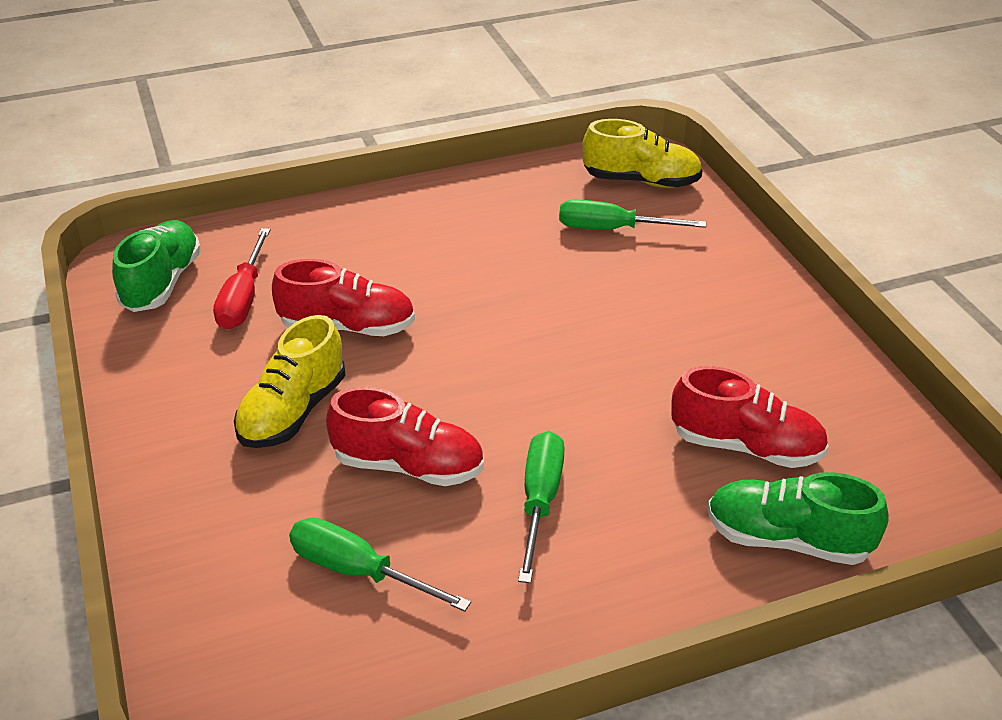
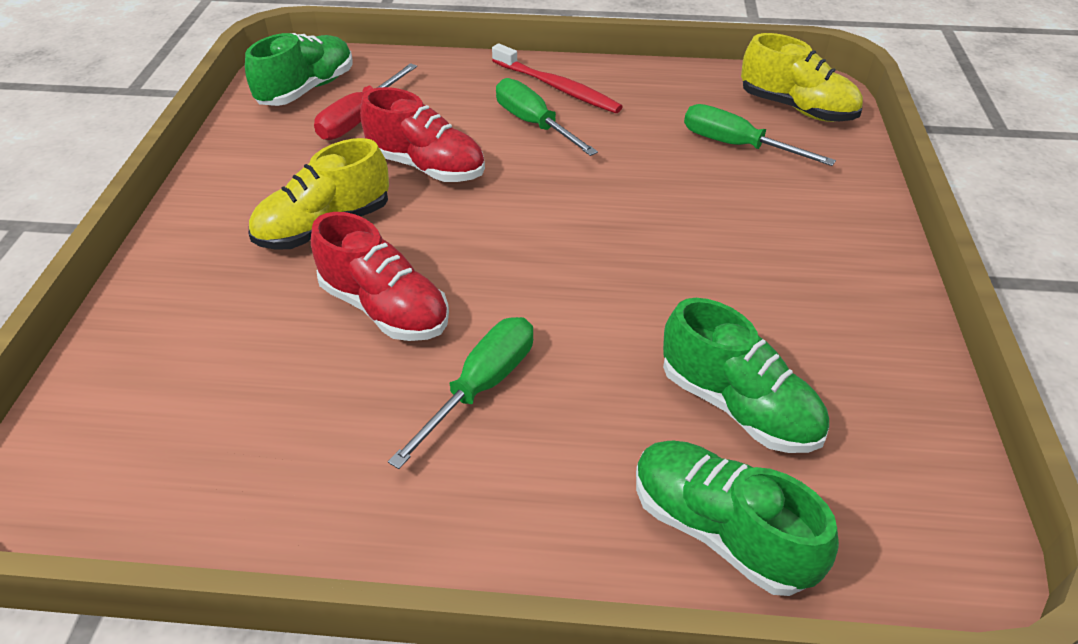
camera: 25 degrees right, 5 degrees up
(358, 571) = (265, 393): green screwdriver -> green screwdriver (534, 124)
(417, 215) = (558, 88): none -> red toothbrush
(746, 446) = (738, 406): red shoe -> green shoe

